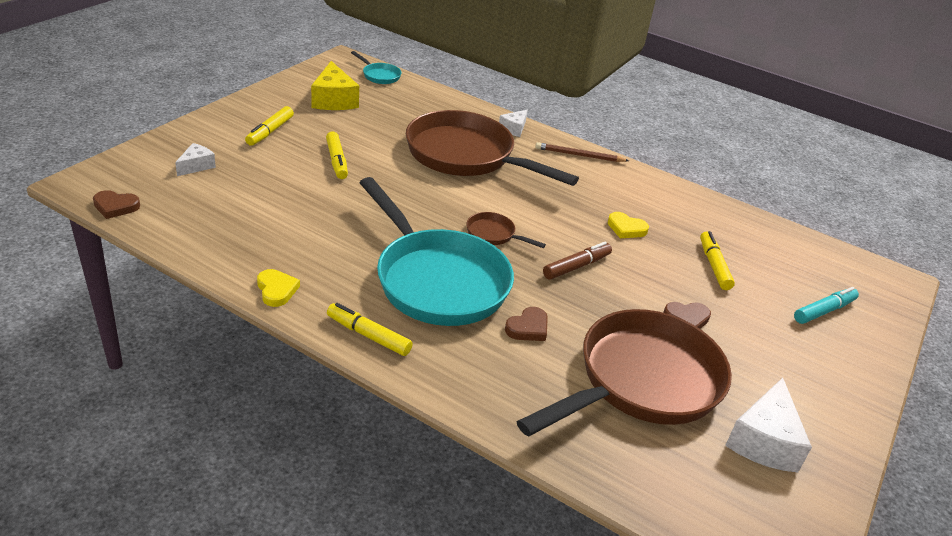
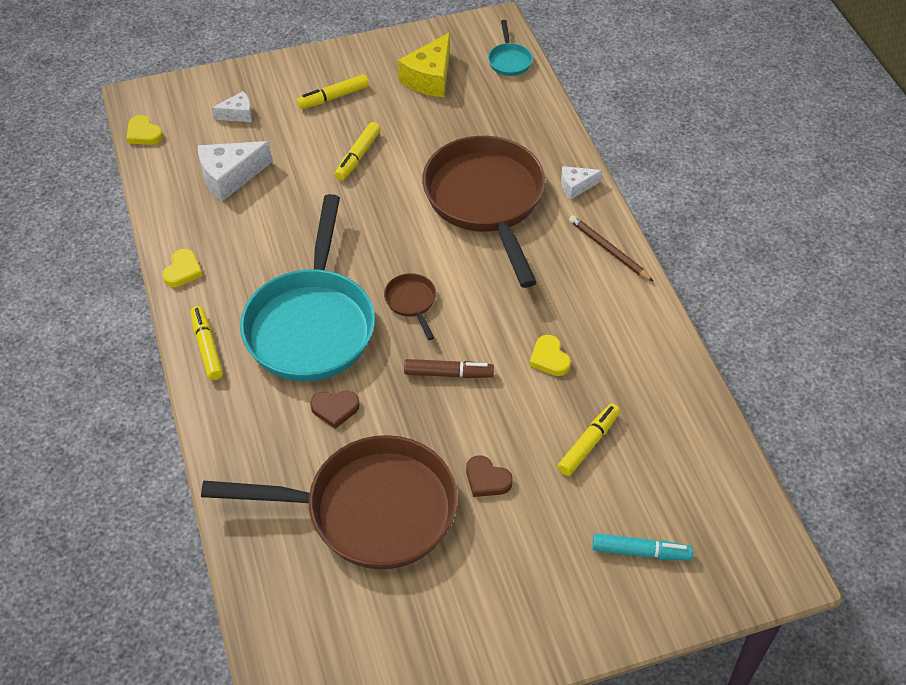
camera: 45 degrees right, 15 degrees up
(115, 206) = (143, 133): brown heart -> yellow heart
(764, 441) = (407, 621): white cheese -> white cheese (230, 177)

